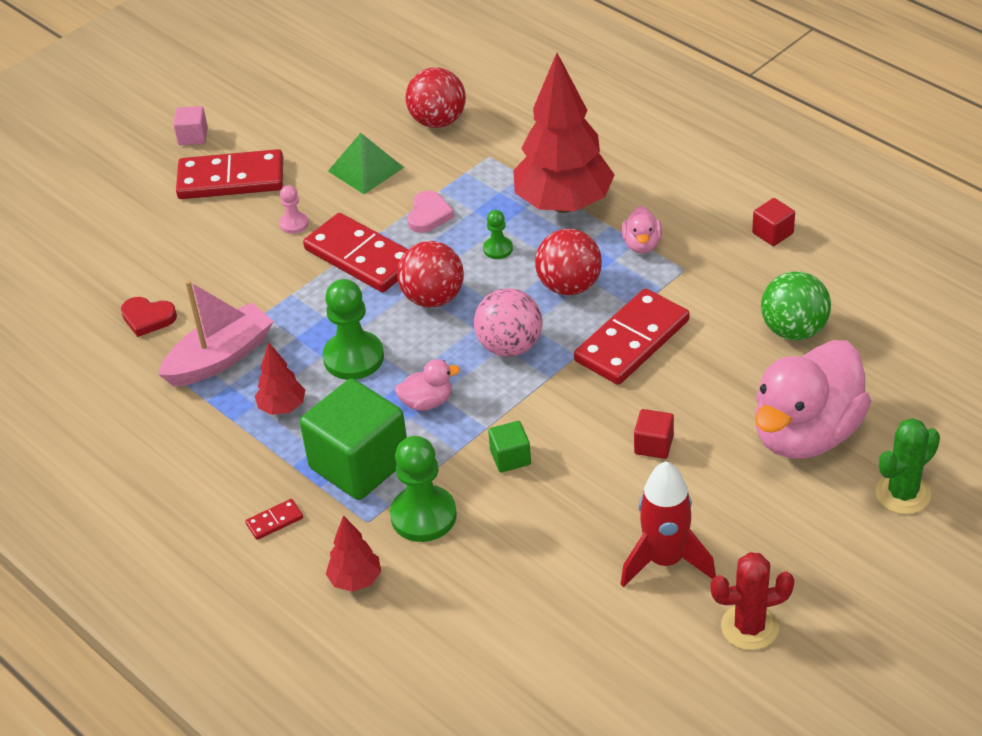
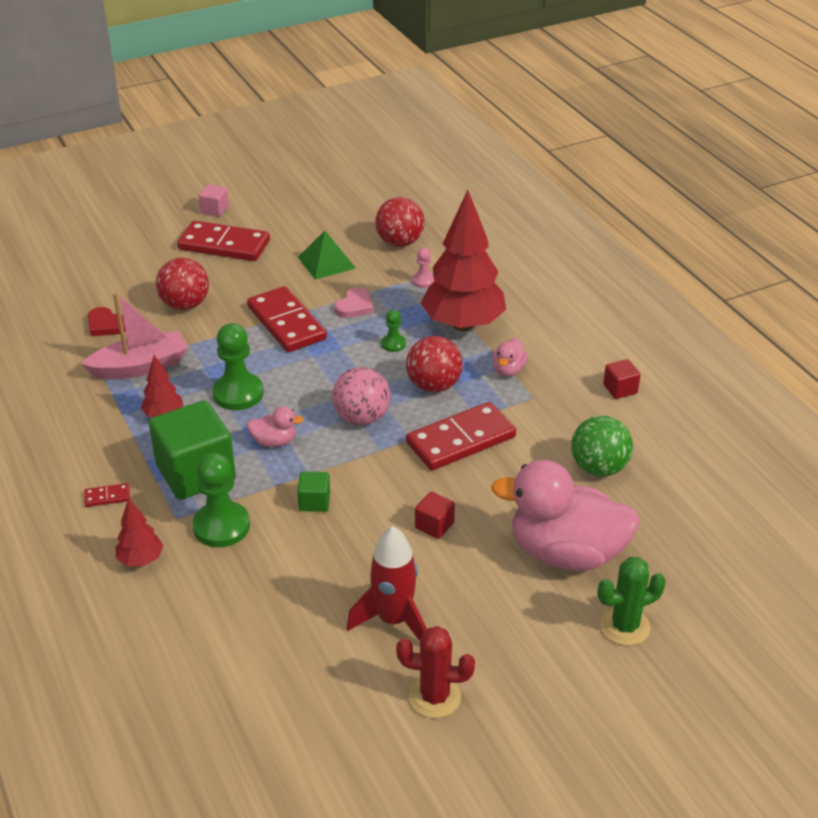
camera: 15 degrees right, 5 degrees down
(294, 224) = (251, 287): pink pawn -> pink pawn (423, 281)
(433, 298) = (323, 366): red ball -> red ball (185, 305)
(806, 434) = (566, 553): pink duck -> pink duck turned 45 degrees clockwise

